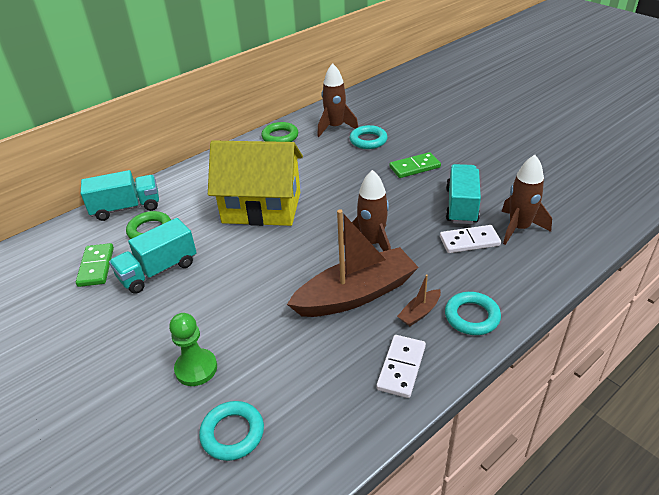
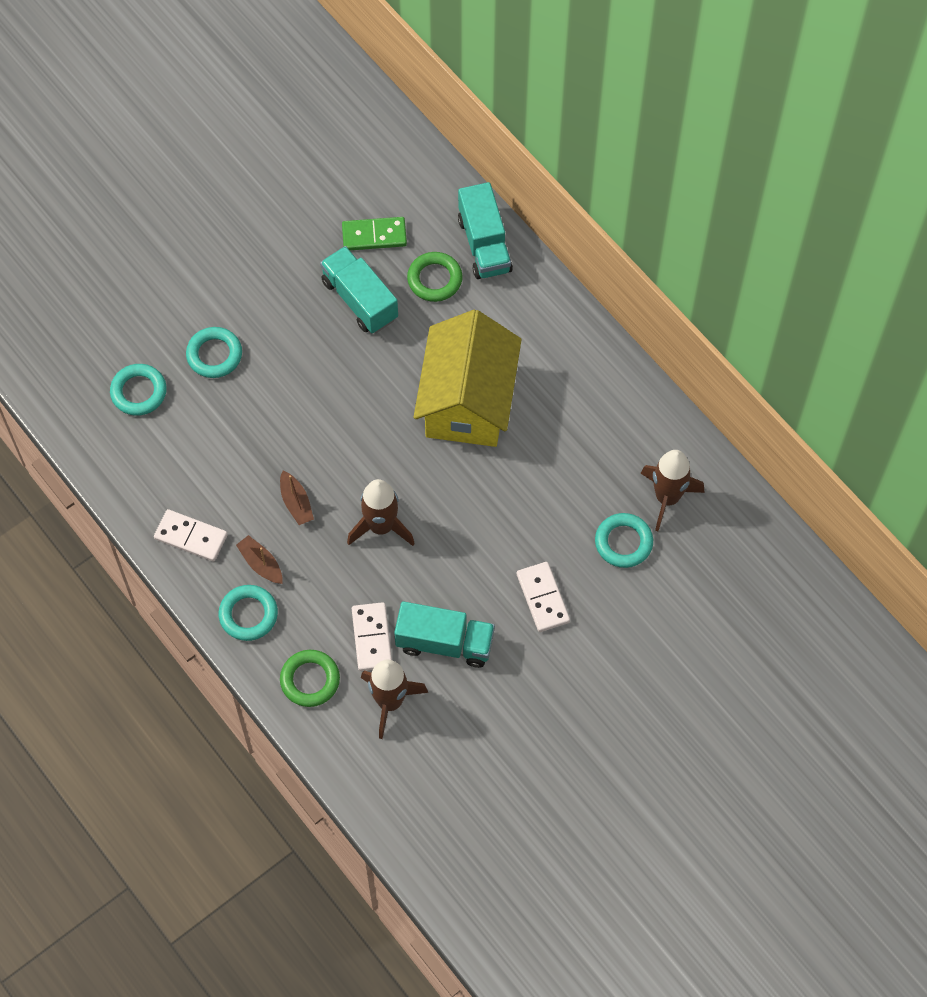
camera: 90 degrees right, 25 degrees up
(196, 368) = (214, 355): green pawn -> turquoise ring
(280, 137) = (646, 419): green ring -> green ring (310, 680)
(356, 294) = (296, 503): brown boat -> brown boat, size x0.42
(415, 167) = (542, 598): green domino -> white domino

